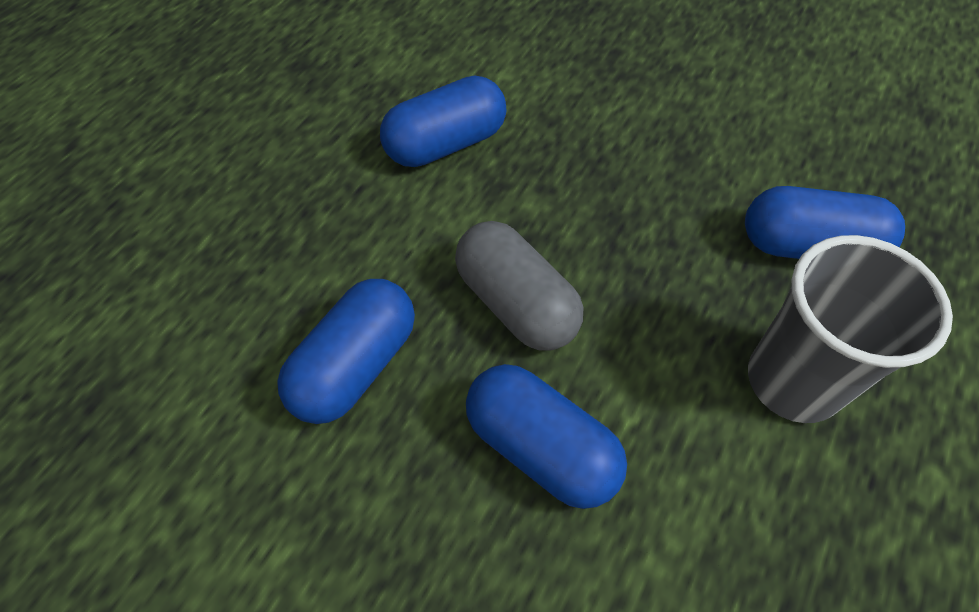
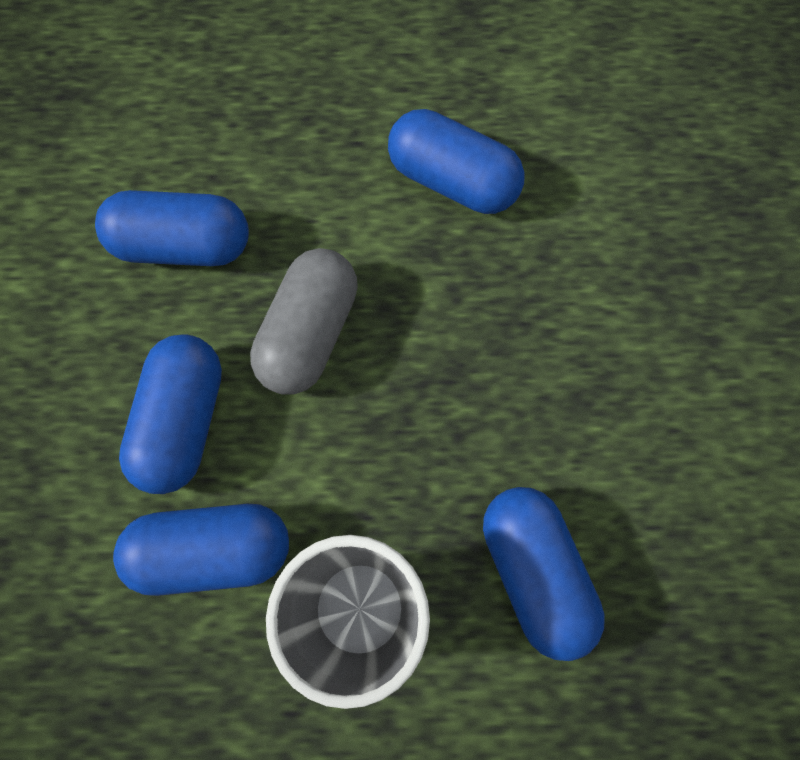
camera: 60 degrees right, 15 degrees up
(687, 479) = (213, 550): none -> blue capsule

